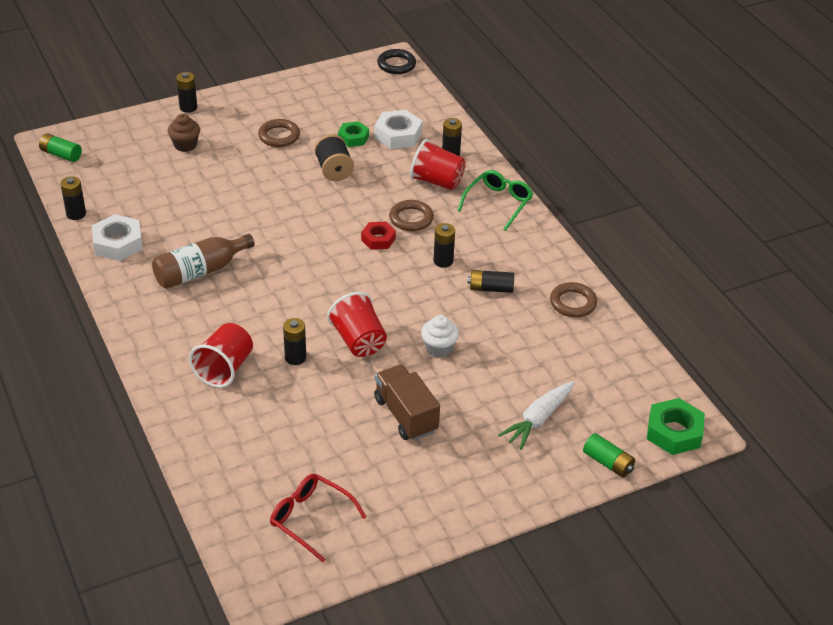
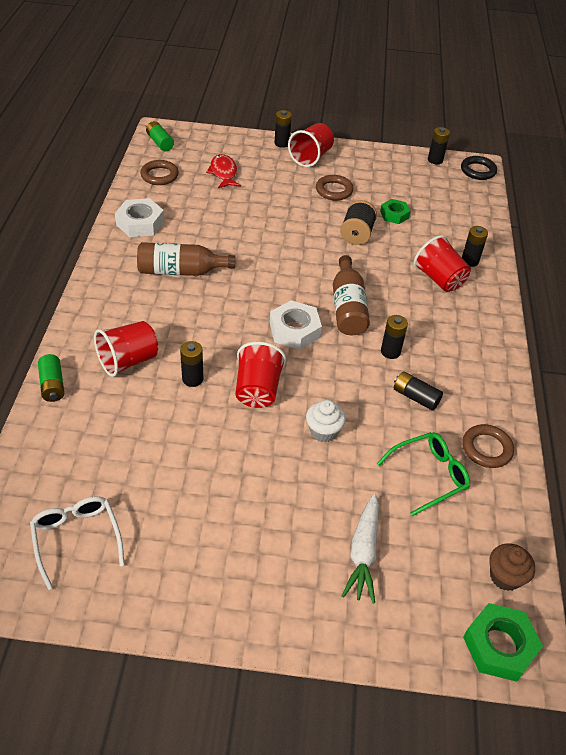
camera: 30 degrees right, 5 degrees up
(76, 214) = (131, 189): black battery -> black battery (435, 160)
(156, 160) = (223, 173): none -> red fish
(185, 145) = (255, 170): brown cupcake -> brown cupcake (505, 576)
(229, 111) = (311, 157): none -> red cup
(311, 519) = (77, 539): red glasses -> white glasses
(378, 239) = (348, 307): red nut -> brown bottle
(398, 135) = (435, 227): white nut -> white nut (294, 330)
(406, 415) = (242, 481): brown truck -> none
(411, 219) = (391, 302): brown ring -> brown ring (159, 175)
(498, 203) = (481, 321): green glasses -> green glasses (428, 475)
(538, 420) = (363, 553): white carrot -> white carrot turned 60 degrees counterclockwise
(608, 463) = (401, 641): green battery -> green battery (52, 385)

